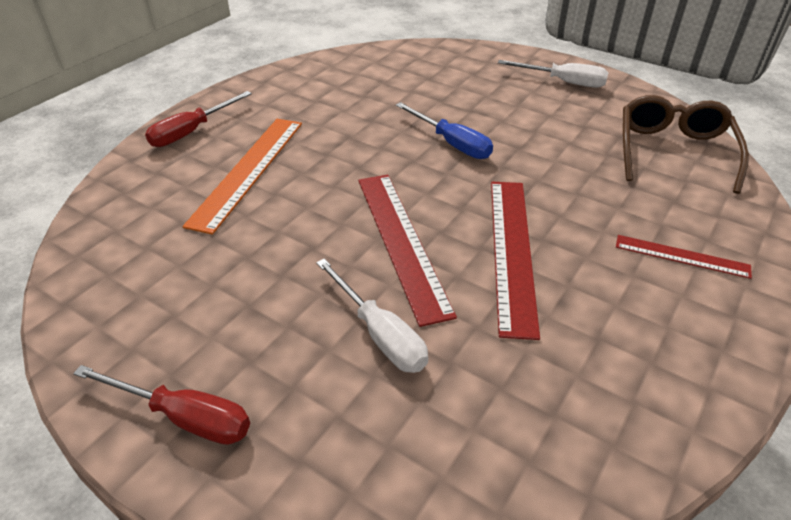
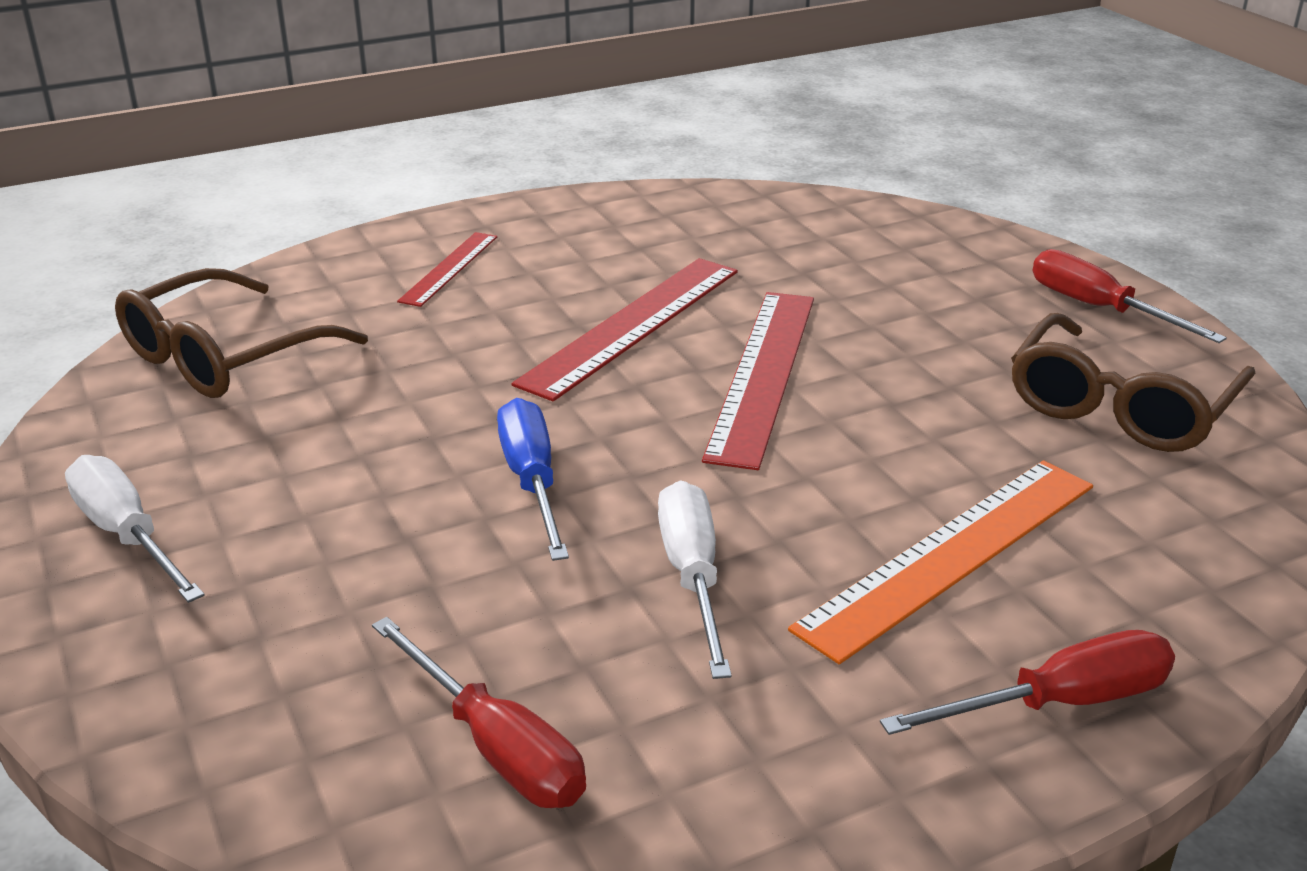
camera: 150 degrees left, 10 degrees down
(165, 299) = (1120, 405): none -> brown glasses
(369, 72) = (496, 747): none -> red screwdriver
(379, 334) = (861, 307): white screwdriver -> white screwdriver (693, 576)
(681, 256) = (449, 268): red ruler -> red ruler turned 60 degrees clockwise

